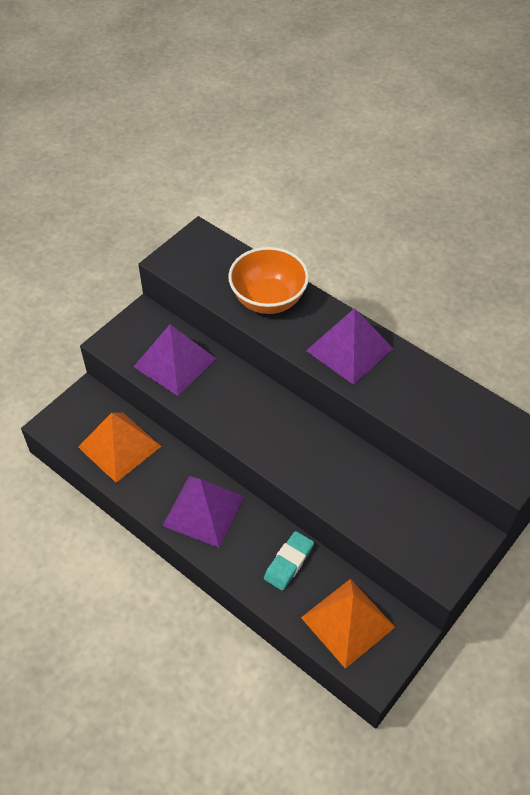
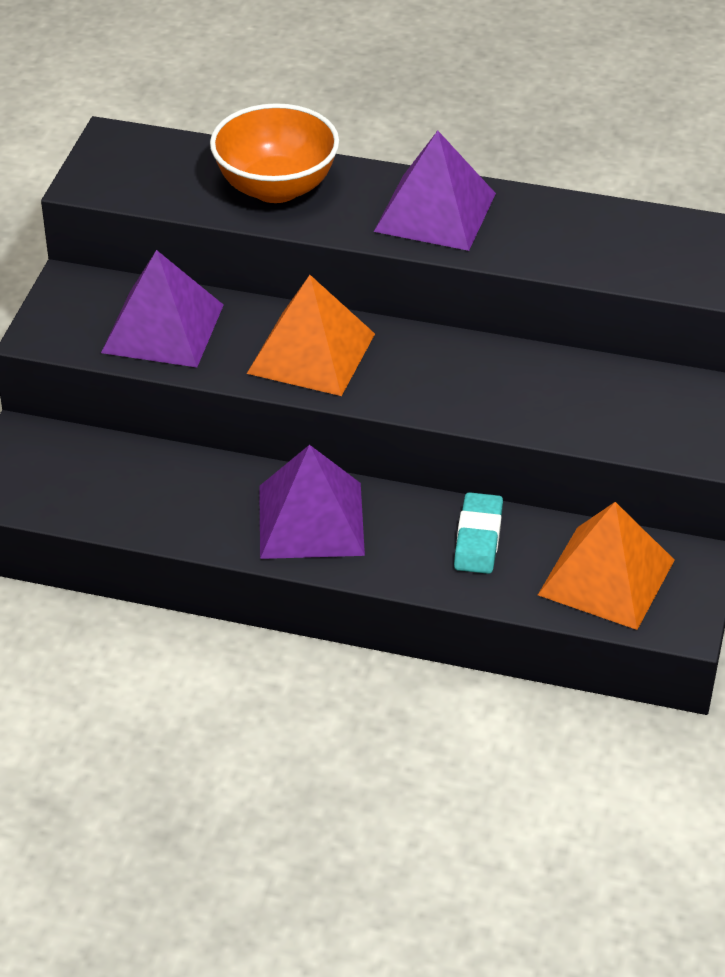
camera: 25 degrees left, 10 degrees down
(119, 446) = (124, 485): orange pyramid -> orange pyramid (311, 353)

